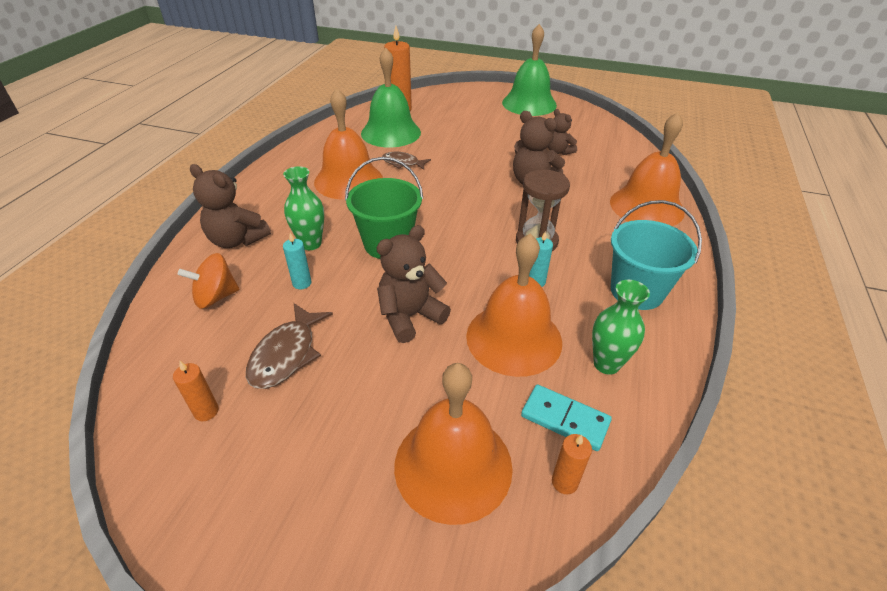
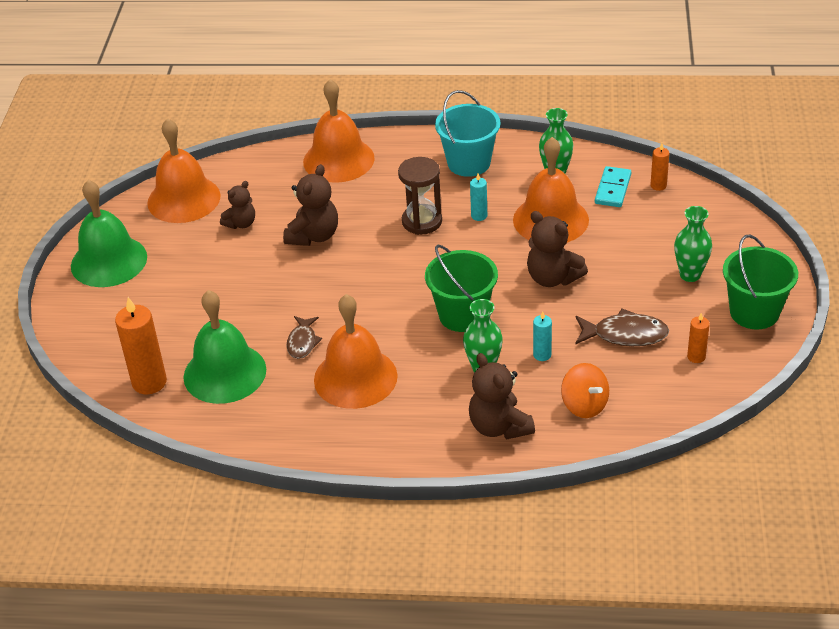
camera: 100 degrees left, 0 degrees up
(233, 514) = (754, 312): none -> green bucket
(237, 240) = (499, 426): brown teddy bear -> brown teddy bear turned 135 degrees clockwise
(351, 456) = (690, 275): none -> green vase
(453, 465) = (672, 230): orange bell -> orange bell (184, 199)

